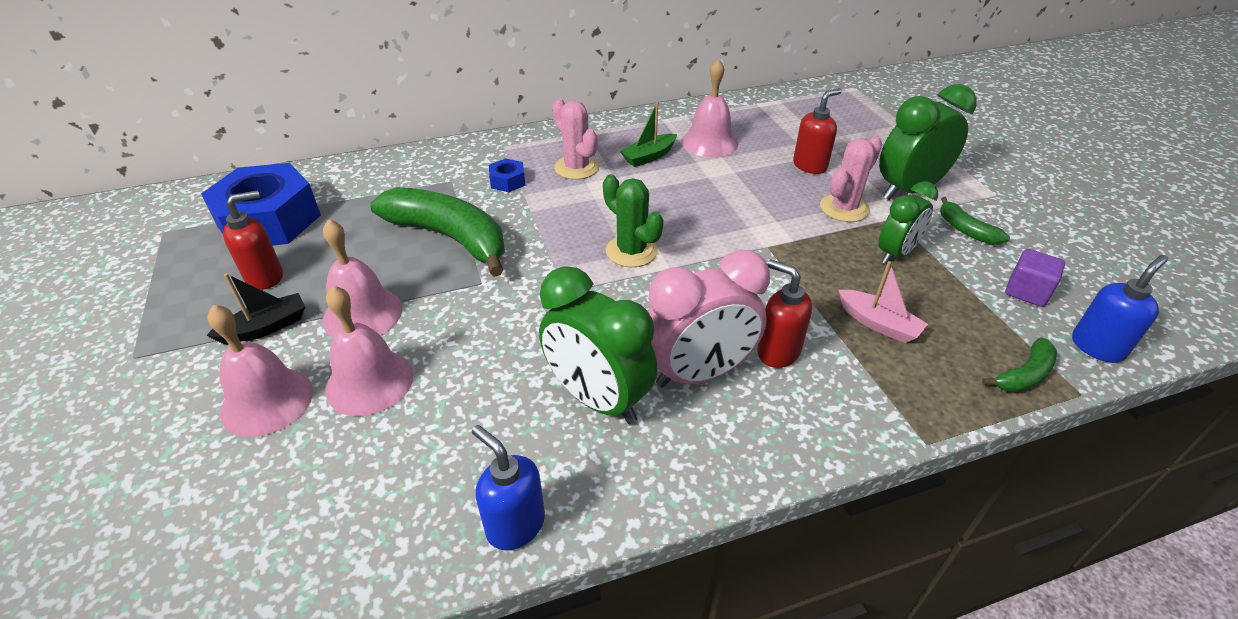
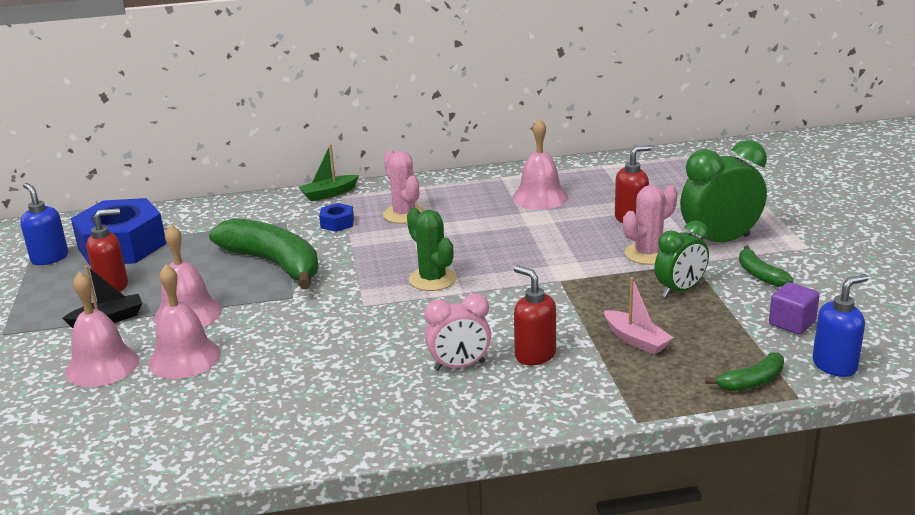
camera: 10 degrees right, 15 degrees down
(515, 524) = (277, 449): blue soap dispenser -> blue soap dispenser (49, 258)
(598, 399) = (367, 378): green clock -> none
(649, 156) = (476, 207): green boat -> green boat (329, 194)
(699, 373) = (459, 366): pink clock -> pink clock, size x0.64

